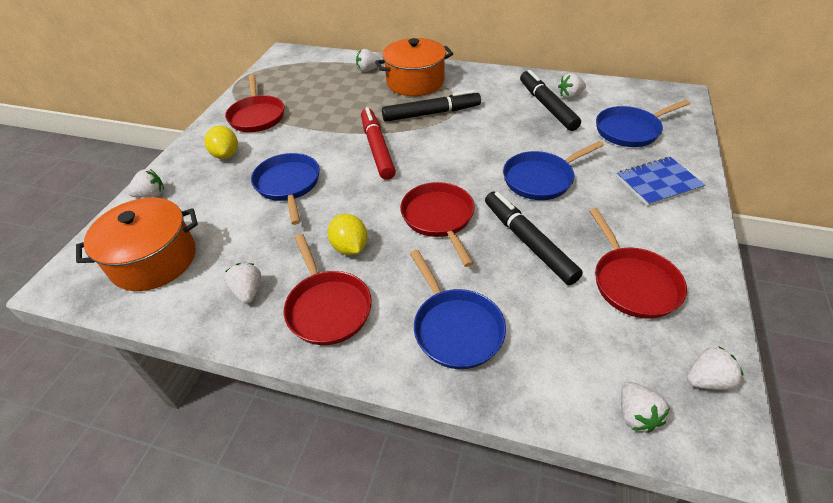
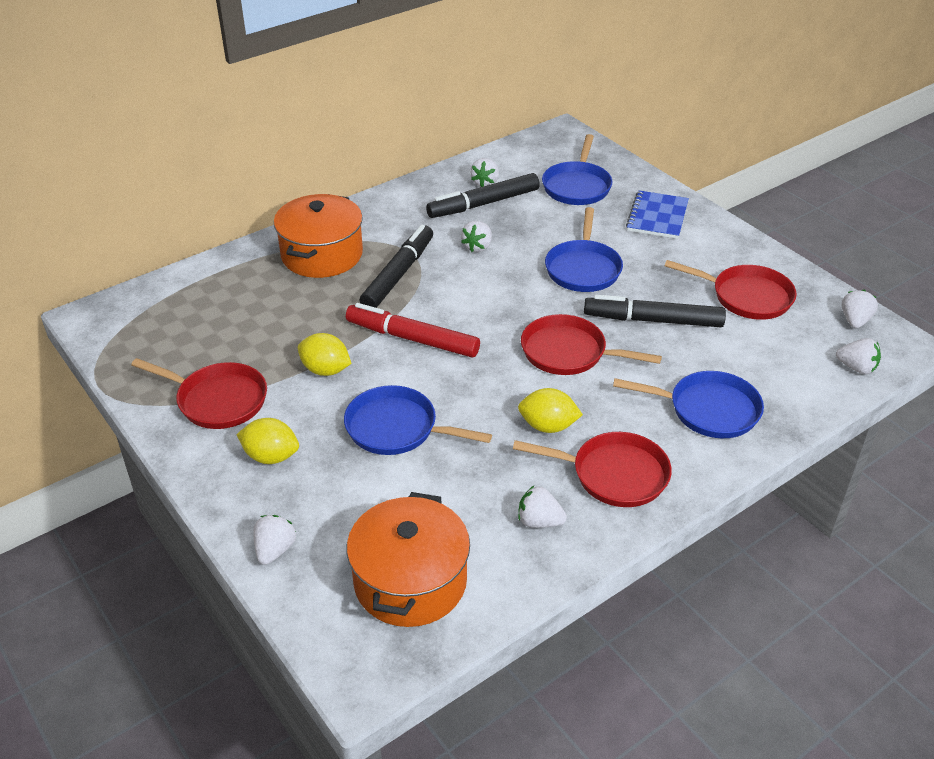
camera: 55 degrees left, 5 degrees down
(315, 134) = (325, 370): none -> yellow lemon
(368, 70) = (244, 273): white strawberry -> white strawberry (478, 247)
(547, 106) = (483, 204): black marker -> black marker turned 45 degrees counterclockwise

